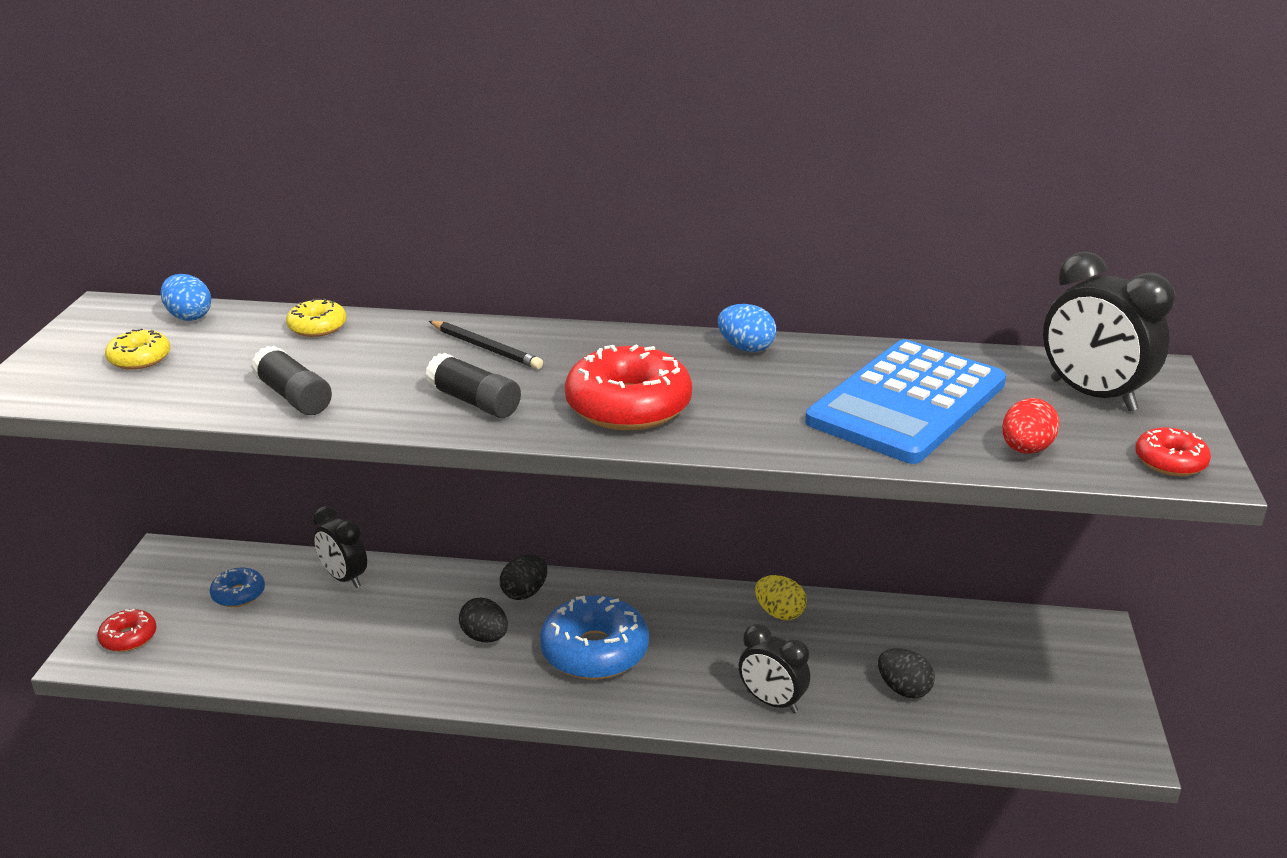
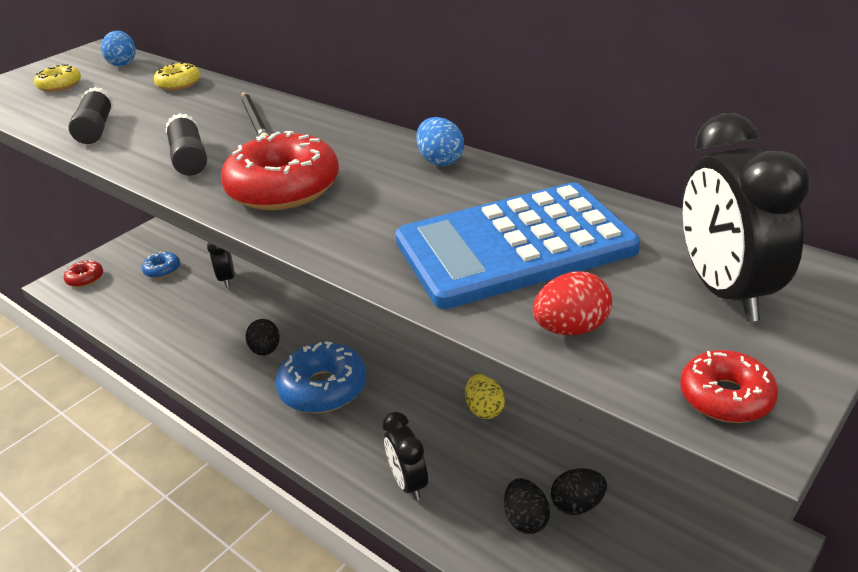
camera: 35 degrees right, 5 degrees up
(524, 593) = (321, 326): black egg -> black egg (577, 504)

